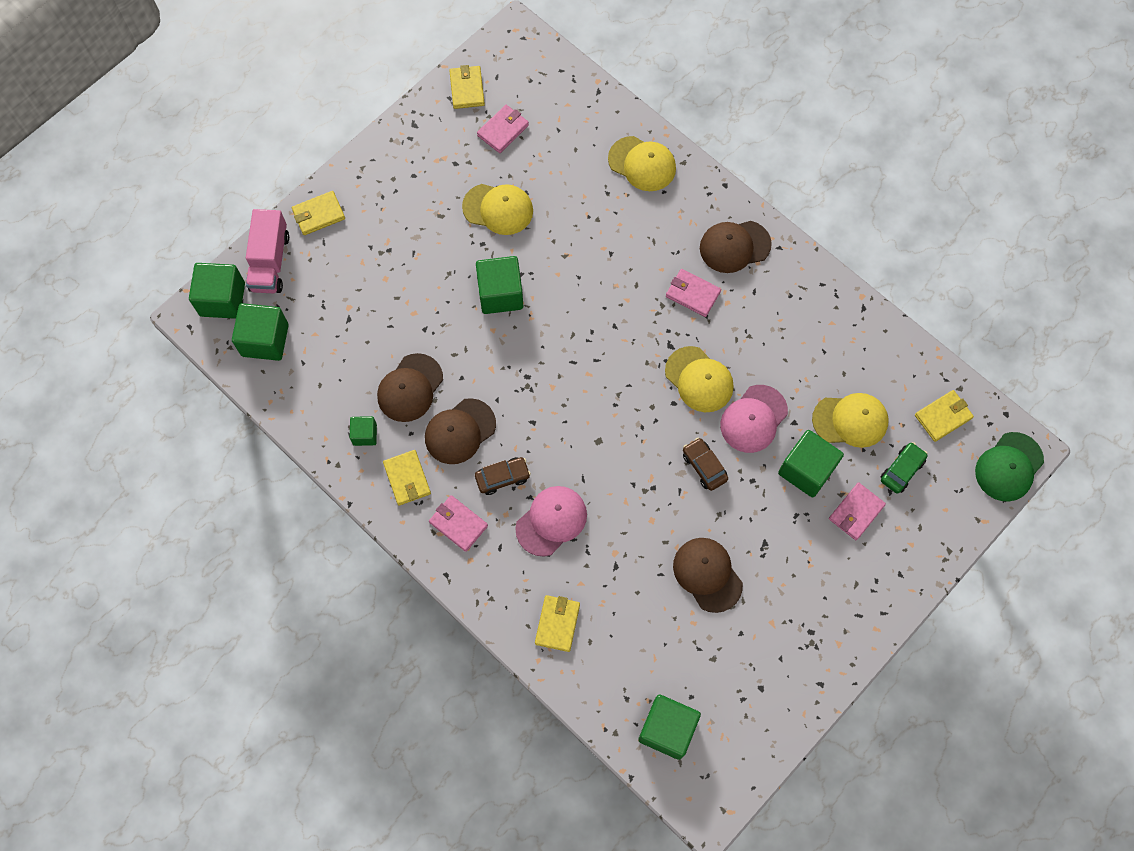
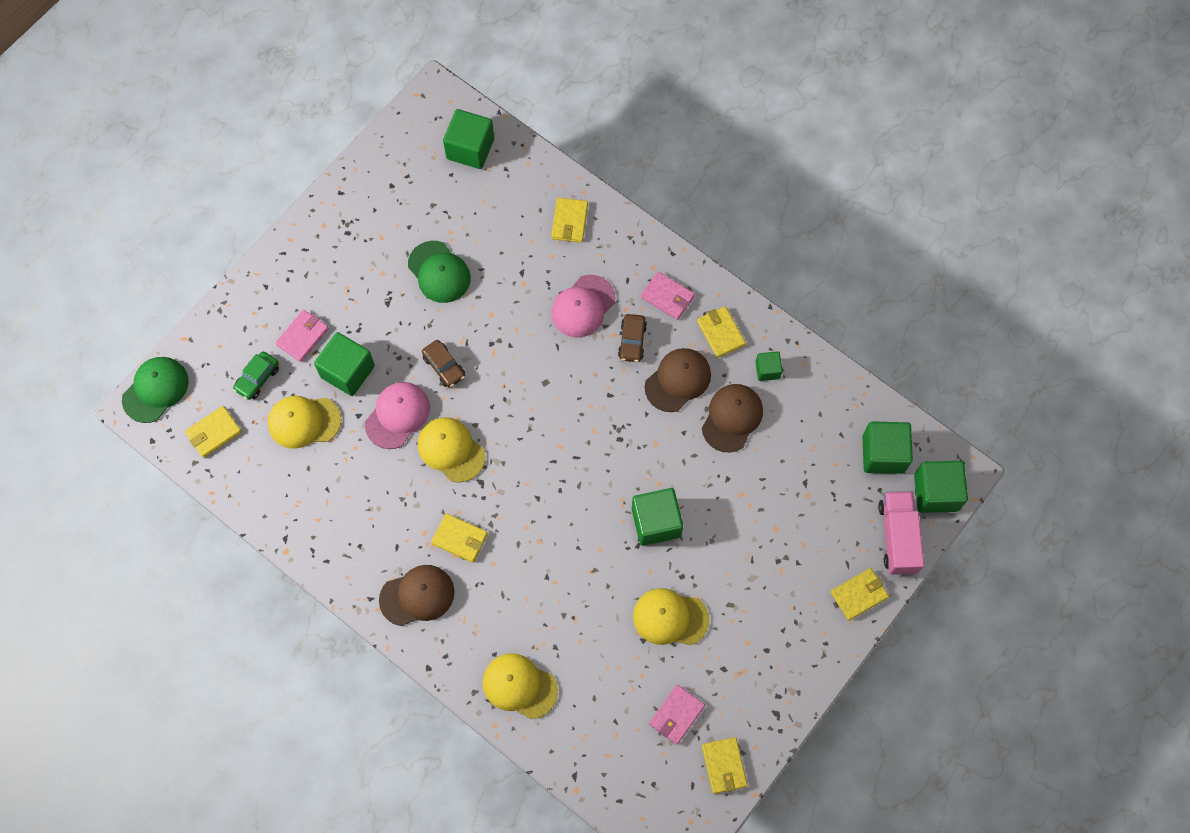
camera: 175 degrees right, 0 degrees up
(502, 477) = (632, 341): brown car -> brown car turned 60 degrees counterclockwise
(692, 294) = (460, 538): pink wallet -> yellow wallet
(707, 574) = (439, 272): brown cap -> green cap

